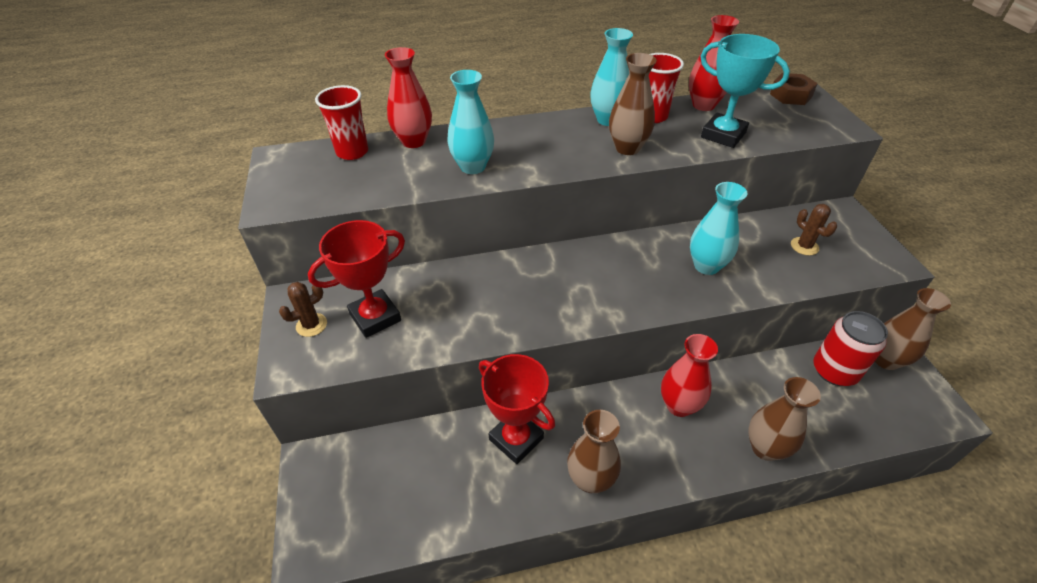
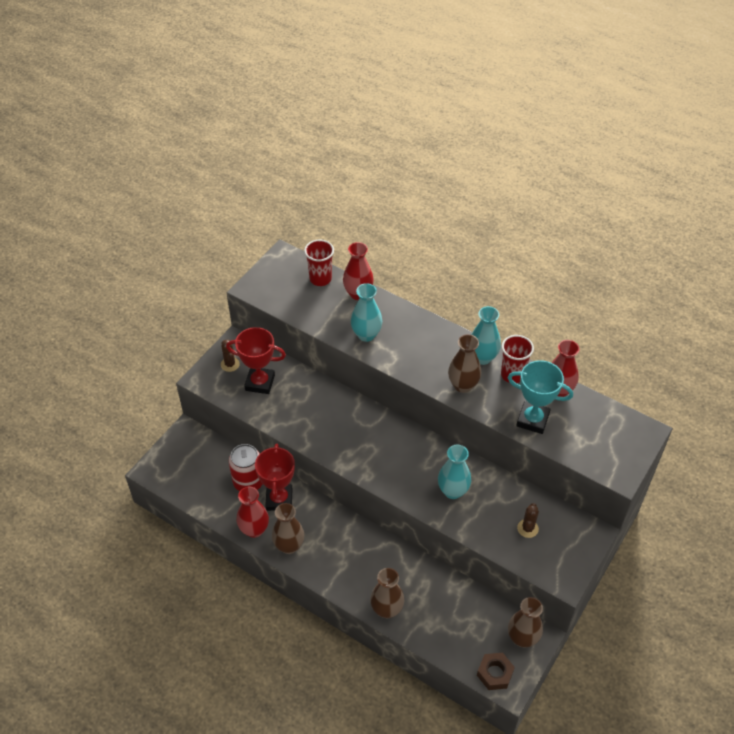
camera: 45 degrees right, 5 degrees up
(311, 325) = (230, 364): brown cactus -> brown cactus turned 60 degrees clockwise
(679, 405) = (374, 554): red vase -> red vase (254, 529)
(723, 135) = (532, 420): turquoise trophy -> turquoise trophy turned 60 degrees counterclockwise
(790, 95) = (630, 427): brown nut -> brown nut (494, 673)
(834, 371) = (482, 615): red can -> red can (248, 482)

